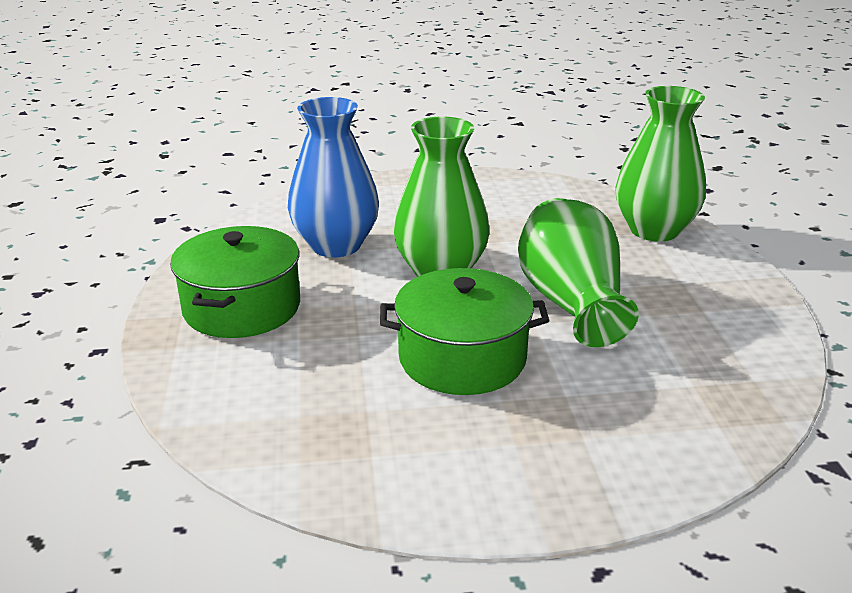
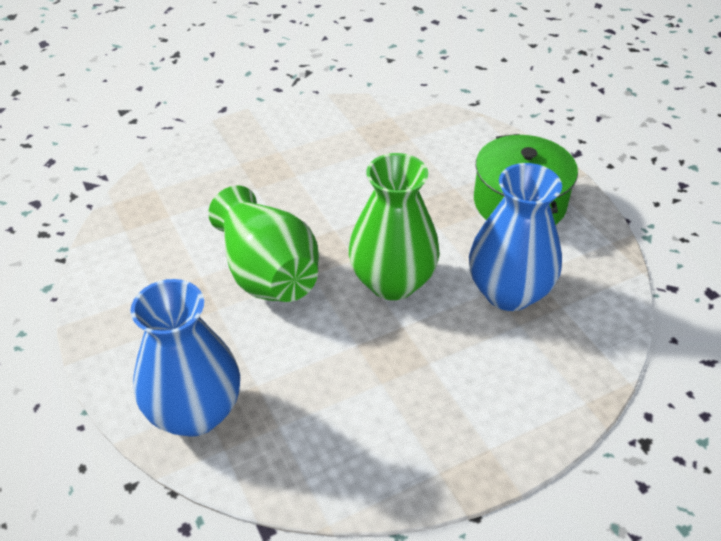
camera: 160 degrees right, 15 degrees up
(462, 358) = (333, 199): green pot -> none
(654, 230) = (195, 412): green vase -> blue vase

